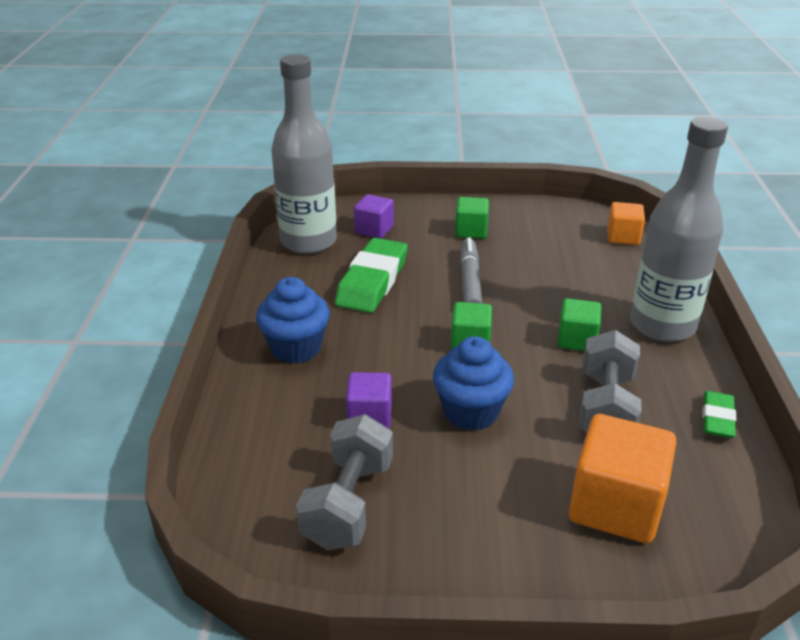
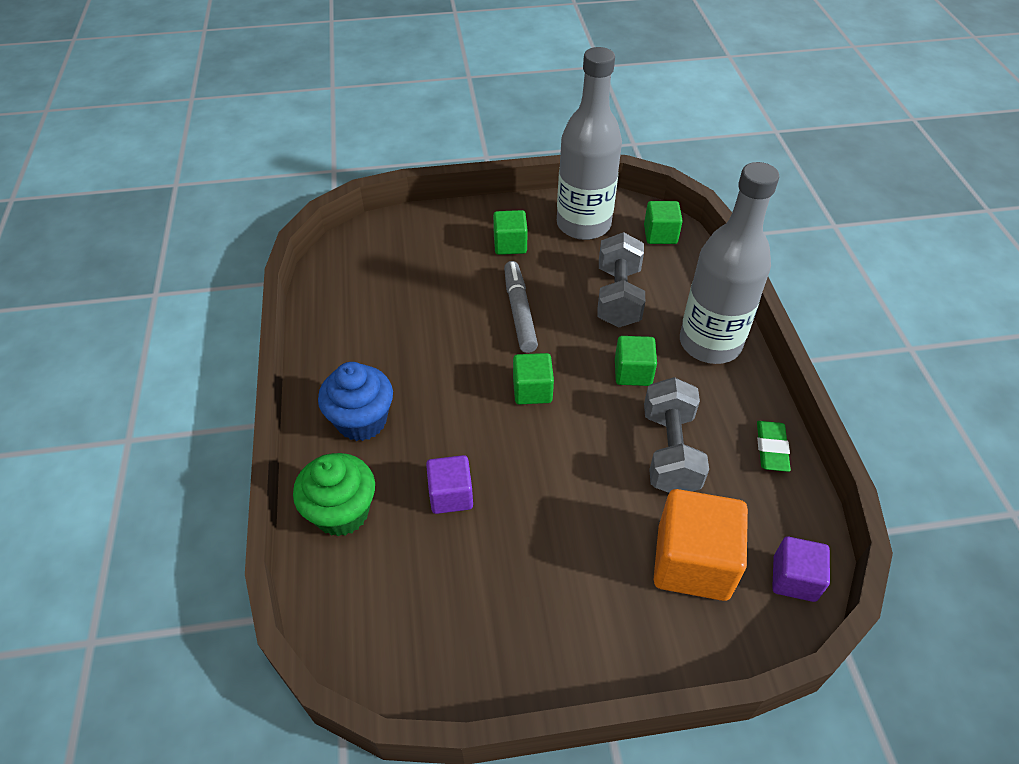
camera: 10 degrees left, 15 degrees up
(258, 417) = (342, 512): none -> green cupcake
(308, 241) = (346, 279): grey bottle -> grey bottle (583, 224)
(348, 503) = (450, 600): grey dumbbell -> grey dumbbell (618, 297)
(372, 281) = (422, 324): green eraser -> none
(374, 230) = (411, 254): purple cube -> purple cube (794, 579)
(471, 412) = (546, 475): blue cupcake -> none
(623, 237) = (660, 234): orange cube -> green cube

